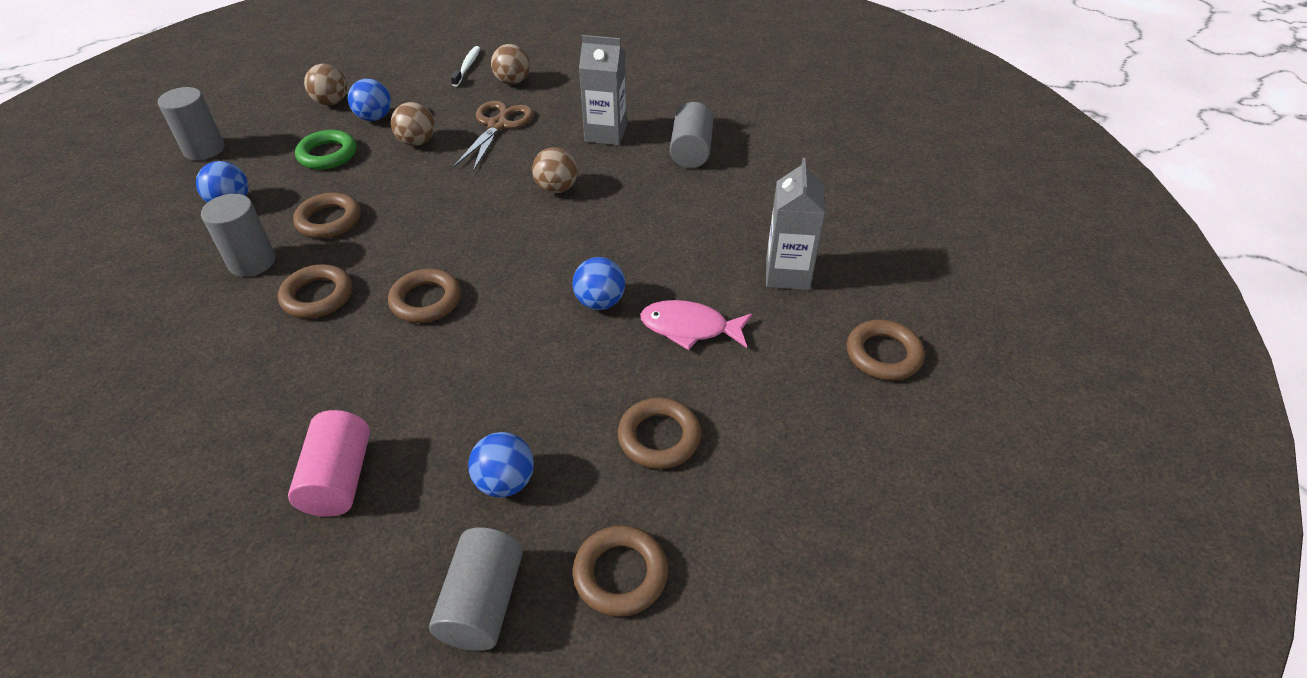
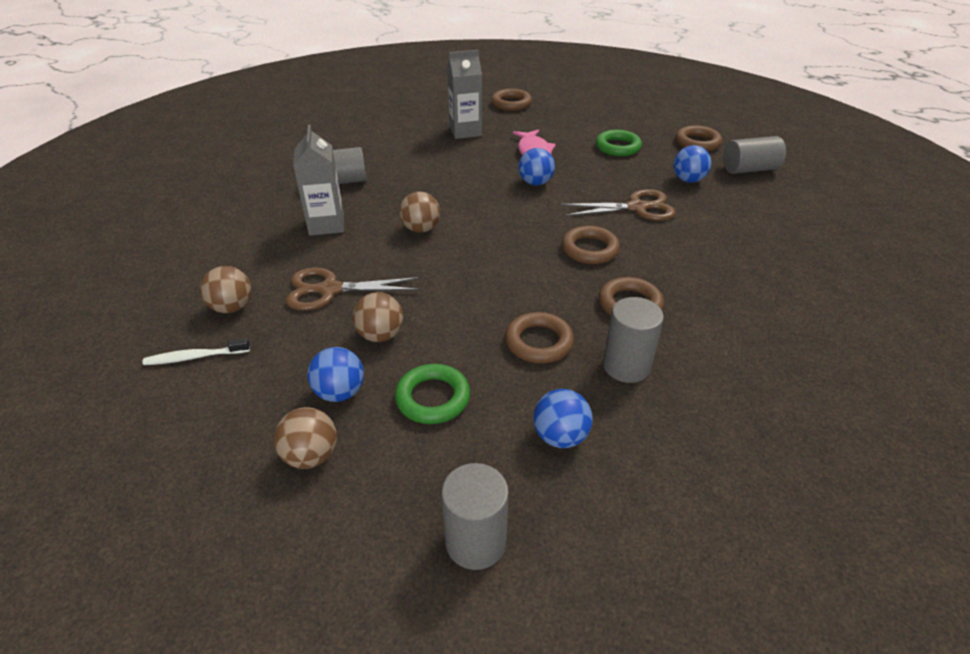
camera: 110 degrees left, 5 degrees down
(339, 479) = (746, 230): pink cylinder -> none
(475, 381) = (637, 207): none -> brown scissors
(659, 437) = (617, 147): brown ring -> green ring

